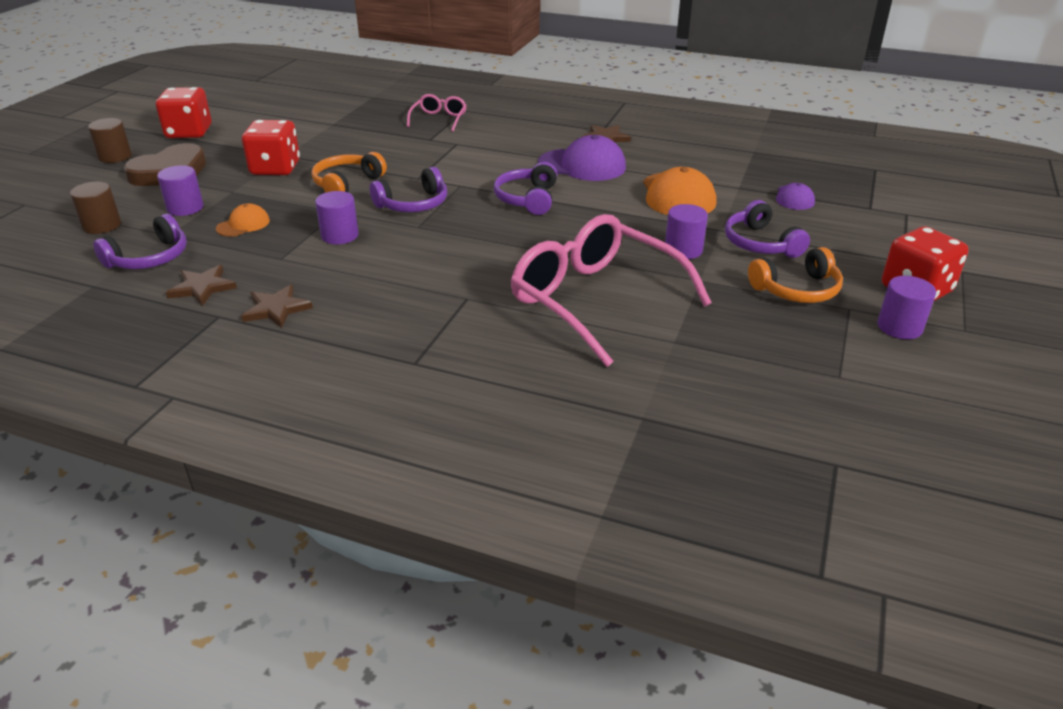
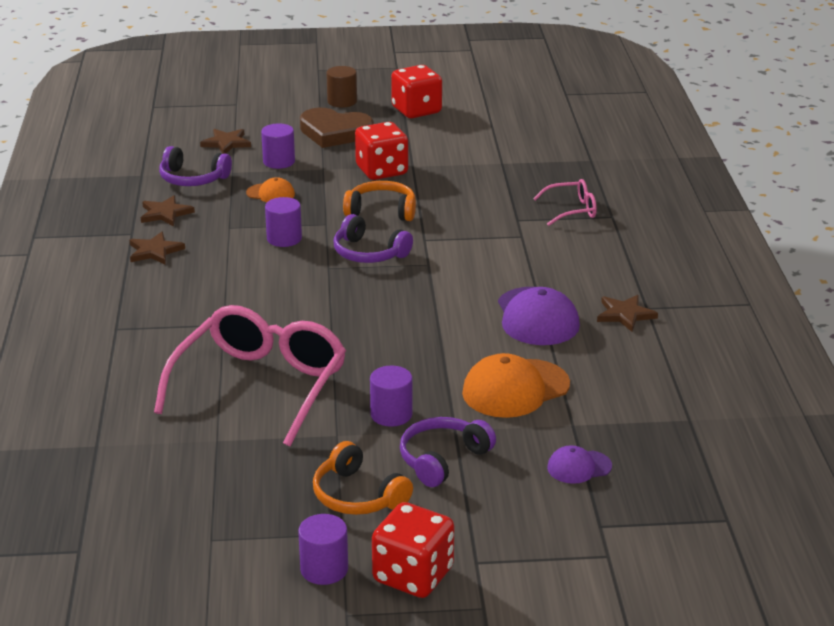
camera: 65 degrees right, 5 degrees down
(102, 225) = (226, 143): brown cylinder -> brown star
(527, 199) = (429, 306): purple headphones -> none

